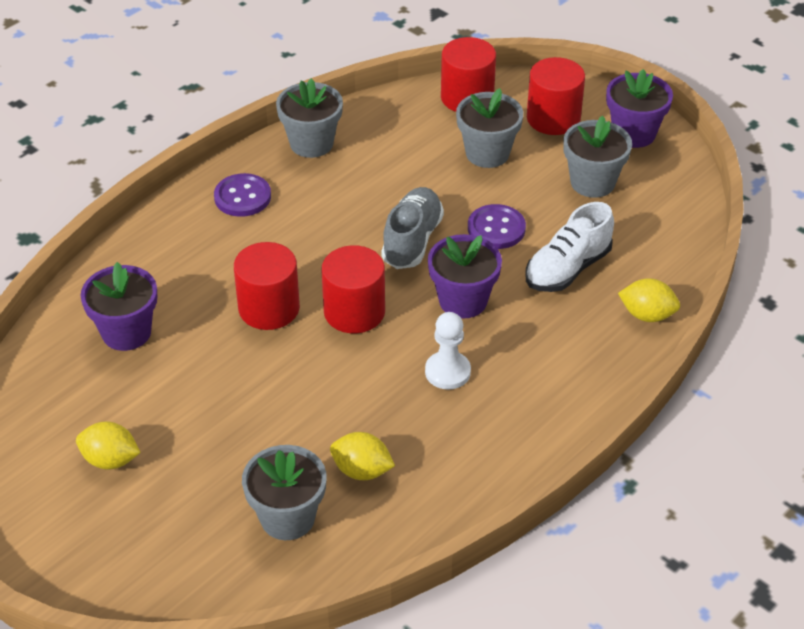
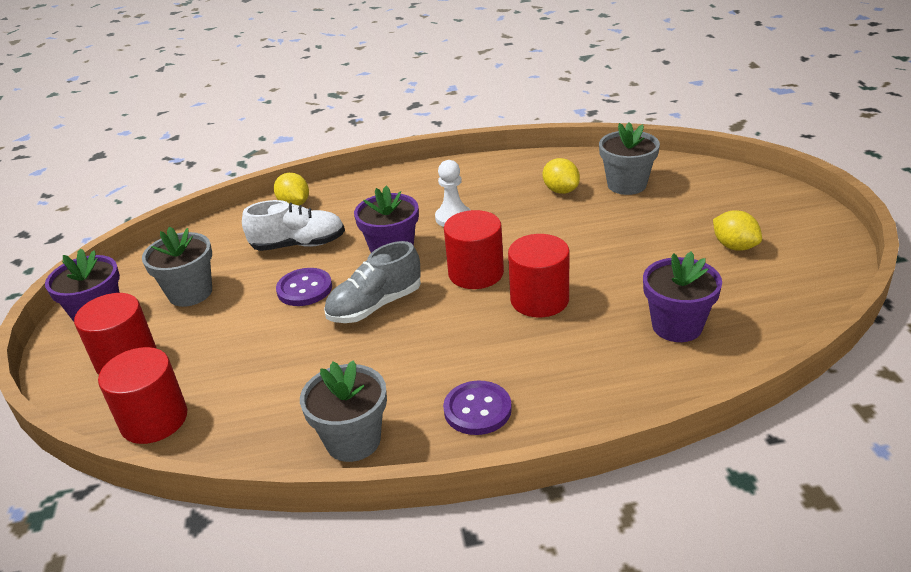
camera: 140 degrees left, 10 degrees down
(487, 153) = (222, 352): grey flower pot -> none

